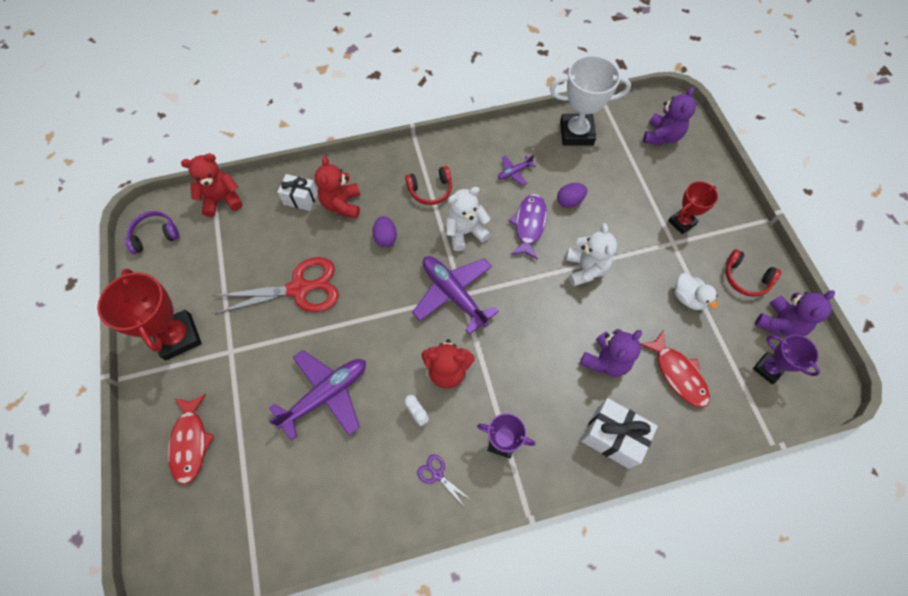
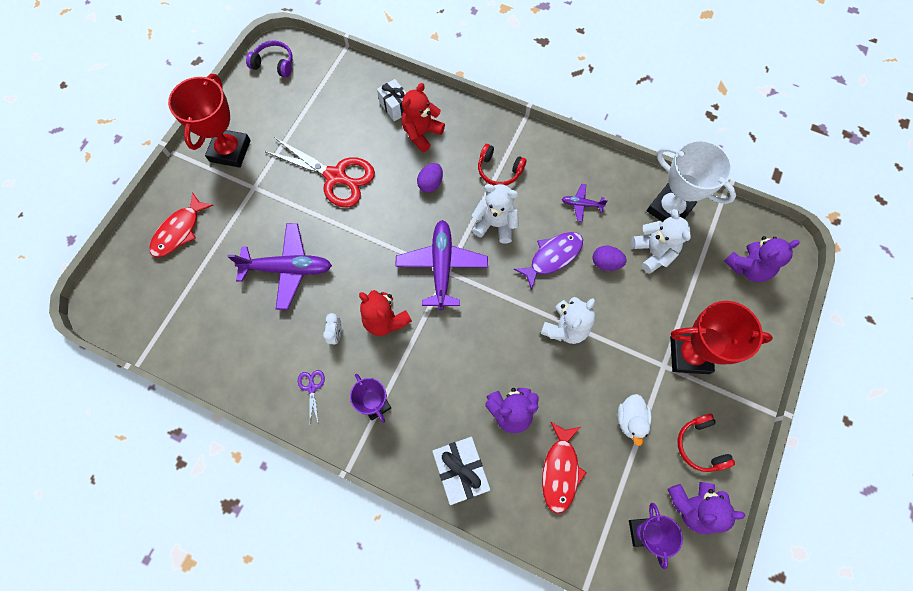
camera: 40 degrees right, 5 degrees up
(222, 200) = (340, 68): red teddy bear -> none
(594, 170) = (653, 252): none -> white teddy bear
(681, 222) = (689, 355): red trophy -> red trophy, size x1.68

